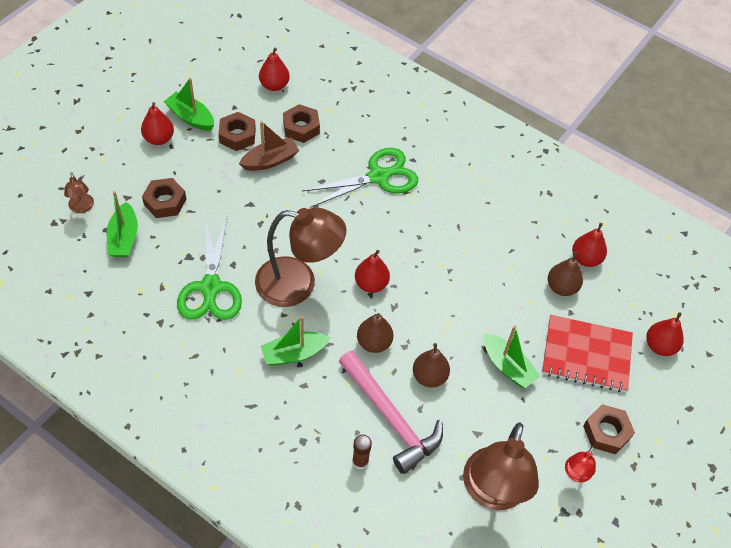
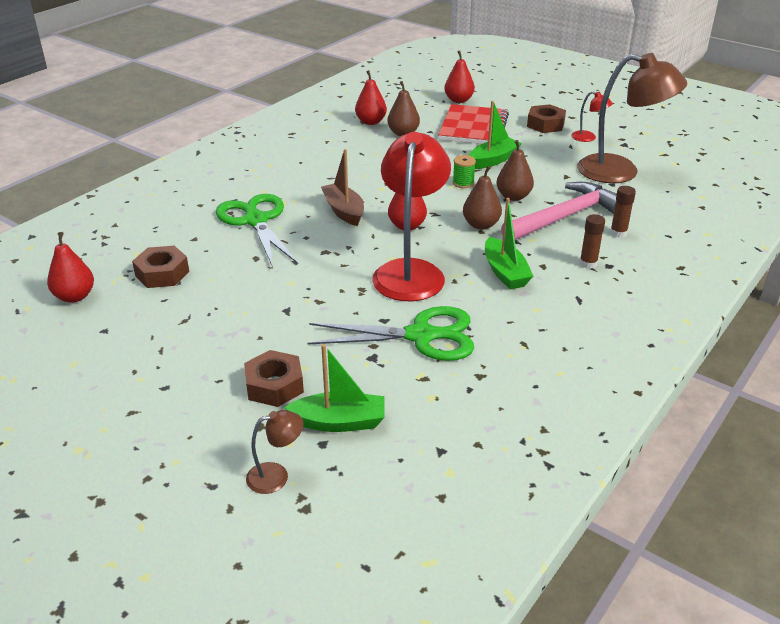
camera: 85 degrees left, 20 degrees down
(159, 139) = (146, 401): red pear -> none
(191, 117) = (111, 370): green boat -> none
(237, 135) = (161, 325): brown nut -> none
(270, 161) = (214, 296): brown boat -> brown boat (344, 211)
(298, 284) = (411, 271): brown lamp -> red lamp
(306, 423) = (588, 263): none -> brown glue stick
(455, 334) = (463, 183): none -> green spool

